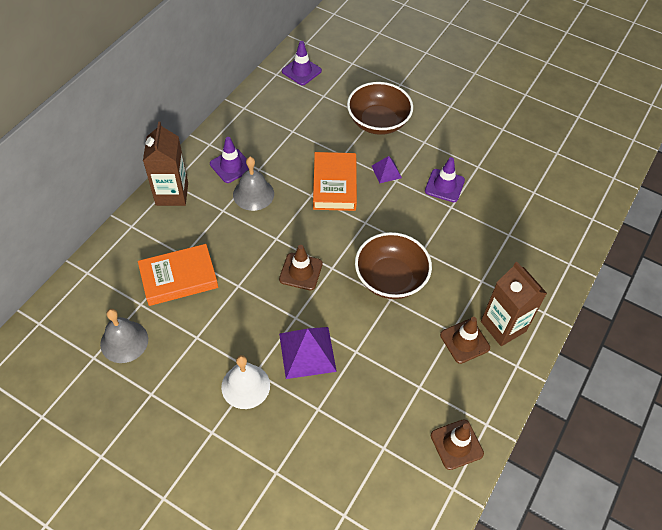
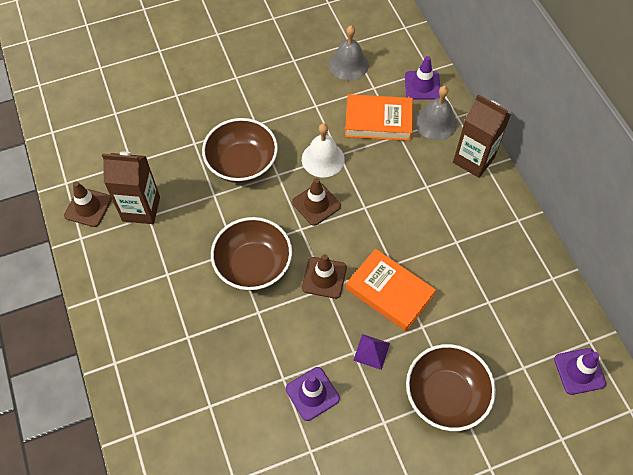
camera: 130 degrees right, 5 degrees up
(179, 278) = (378, 121): orange book -> orange book turned 75 degrees clockwise
(231, 166) = (476, 221): purple traffic cone -> purple traffic cone (422, 85)
(245, 386) = (251, 112): white bell -> white bell (323, 159)
(253, 194) = (428, 219): grey bell -> grey bell (436, 123)
(307, 352) = (242, 163): purple pyramid -> brown bowl
(464, 341) = (151, 276): brown traffic cone -> brown traffic cone (324, 278)
(503, 326) = (134, 317): brown carton -> brown carton (141, 209)

